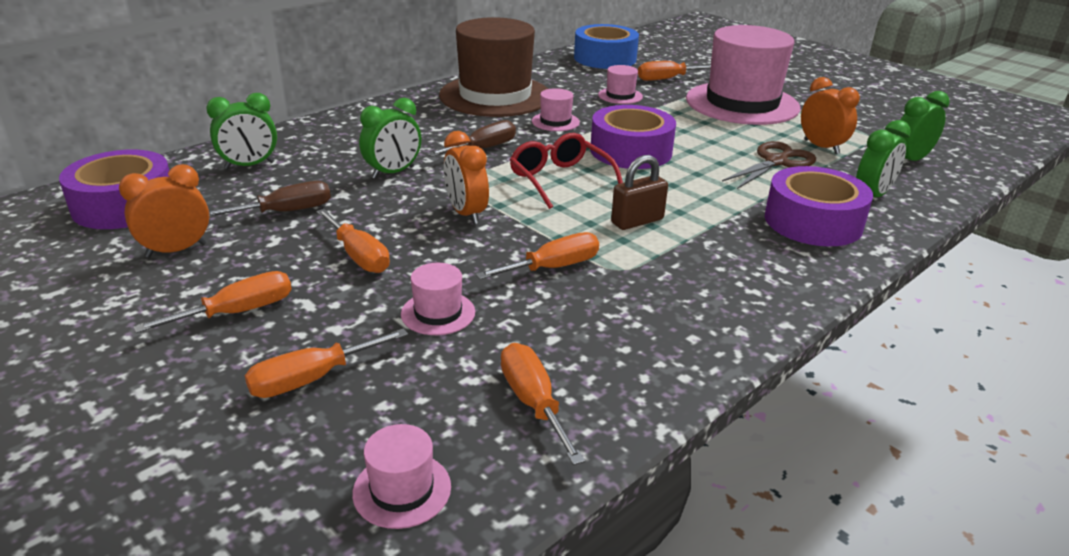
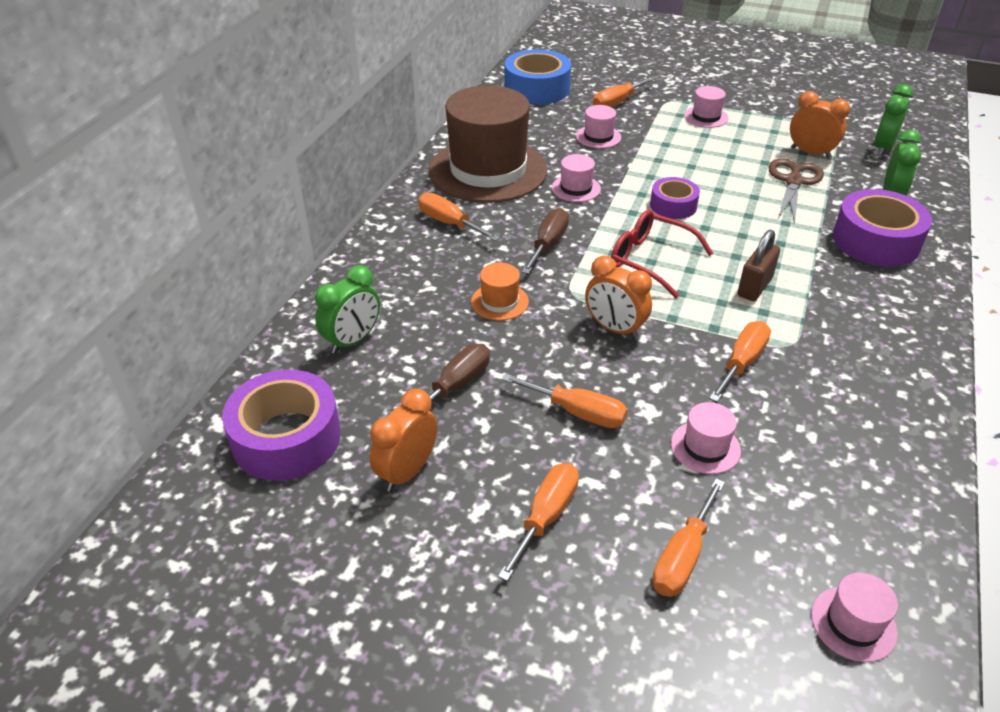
camera: 25 degrees left, 10 degrees up
(393, 172) = (499, 302): green clock -> orange hat
(533, 402) = (859, 503): orange screwdriver -> orange screwdriver (449, 223)
(631, 151) = (673, 205): purple tape -> purple tape, size x0.59
(742, 103) = (706, 117): pink hat -> pink hat, size x0.40

